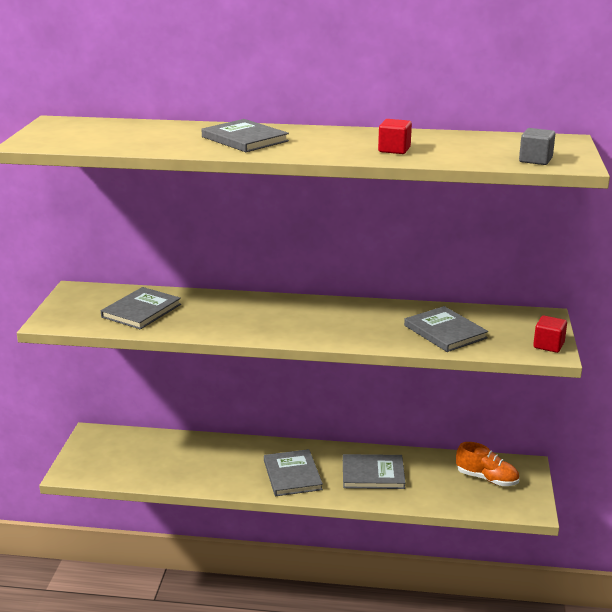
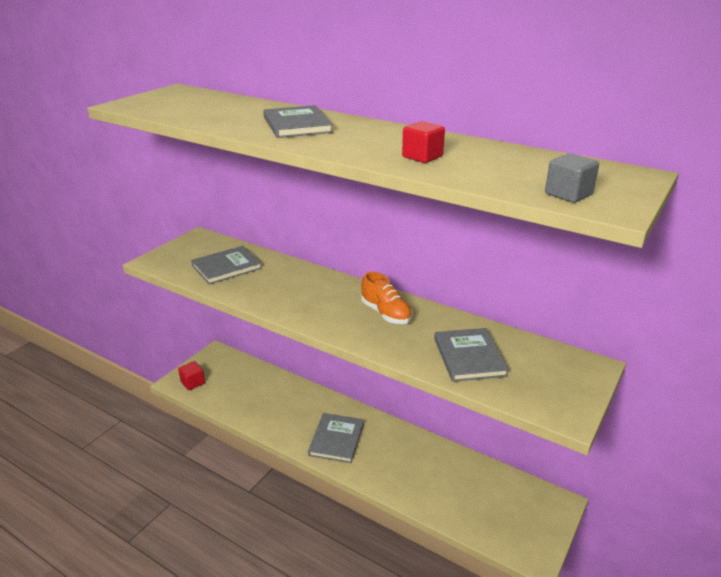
camera: 25 degrees right, 5 degrees up
(373, 474) = (405, 461): grey book -> none
(487, 478) = (509, 503): orange shoe -> orange shoe (386, 313)
(548, 345) = (570, 404): red cube -> red cube (193, 383)

